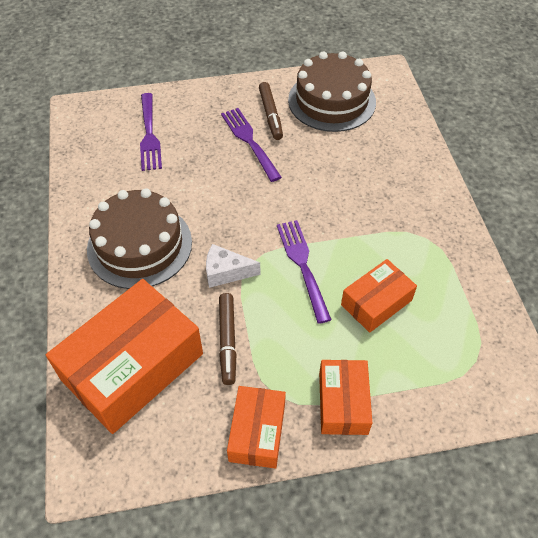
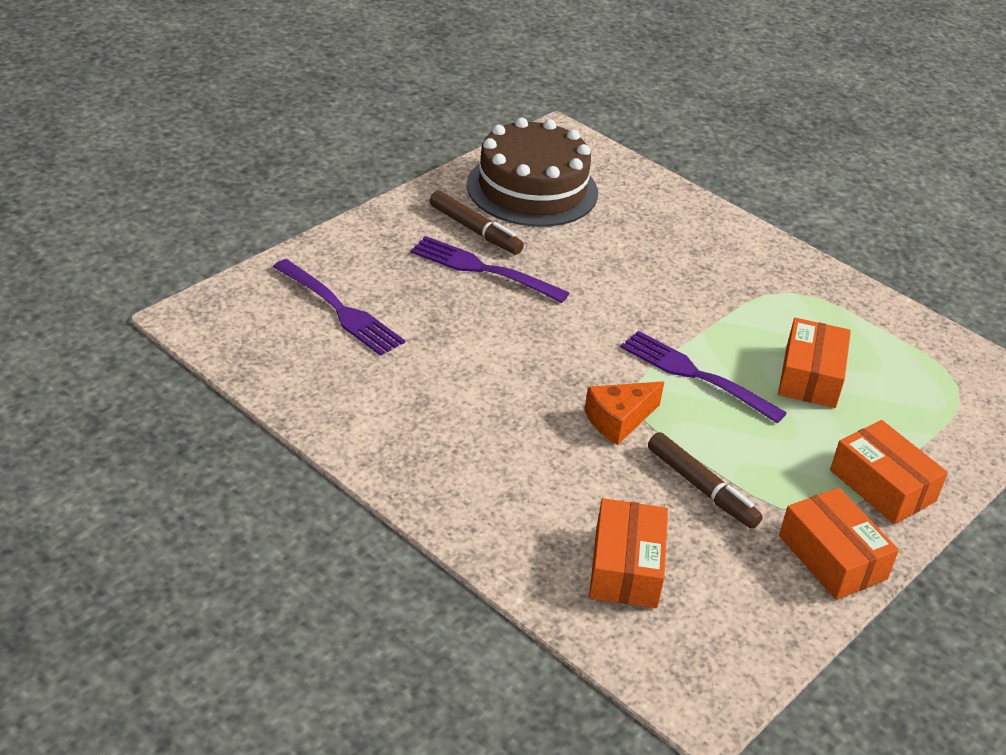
camera: 40 degrees left, 15 degrees down
(132, 366) = (626, 567): orange box -> orange box, size x0.54
(139, 245) = (480, 439): brown cake -> none
(226, 272) = (619, 420): white cheese -> orange cheese

